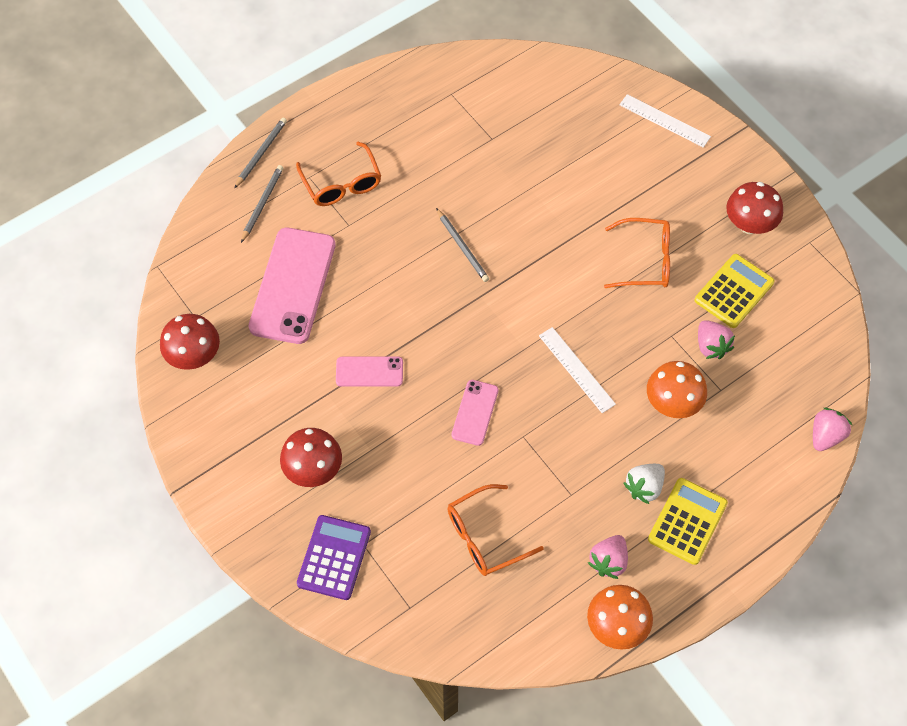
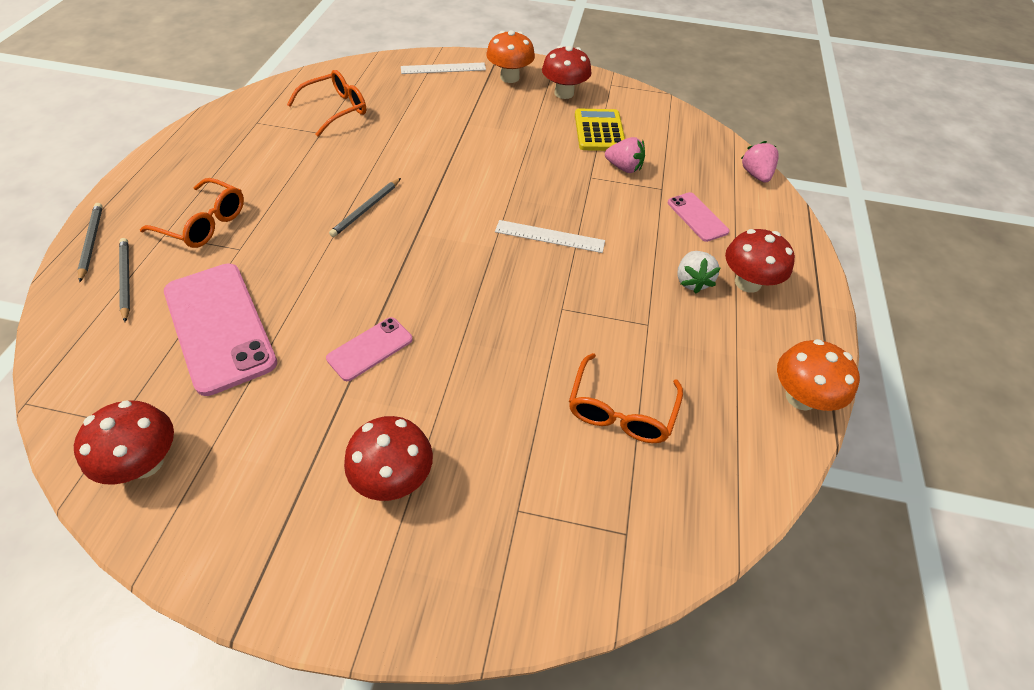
camera: 45 degrees left, 10 degrees down
(334, 558) = (501, 550): purple calculator -> none
(462, 247) = (366, 209): grey pencil -> grey pencil turned 105 degrees clockwise
(475, 412) = (502, 318): pink phone -> pink phone (697, 217)
(608, 561) = (734, 352): pink strawberry -> none
(645, 260) = (520, 145): orange glasses -> orange glasses (335, 110)
(672, 403) = (642, 215): orange mushroom -> orange mushroom (509, 77)
(687, 521) = (747, 283): yellow calculator -> red mushroom

